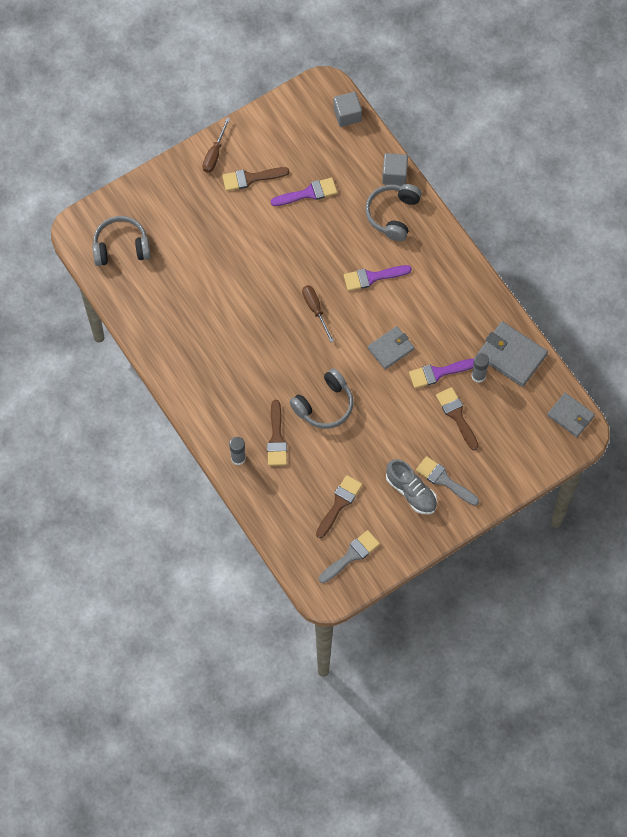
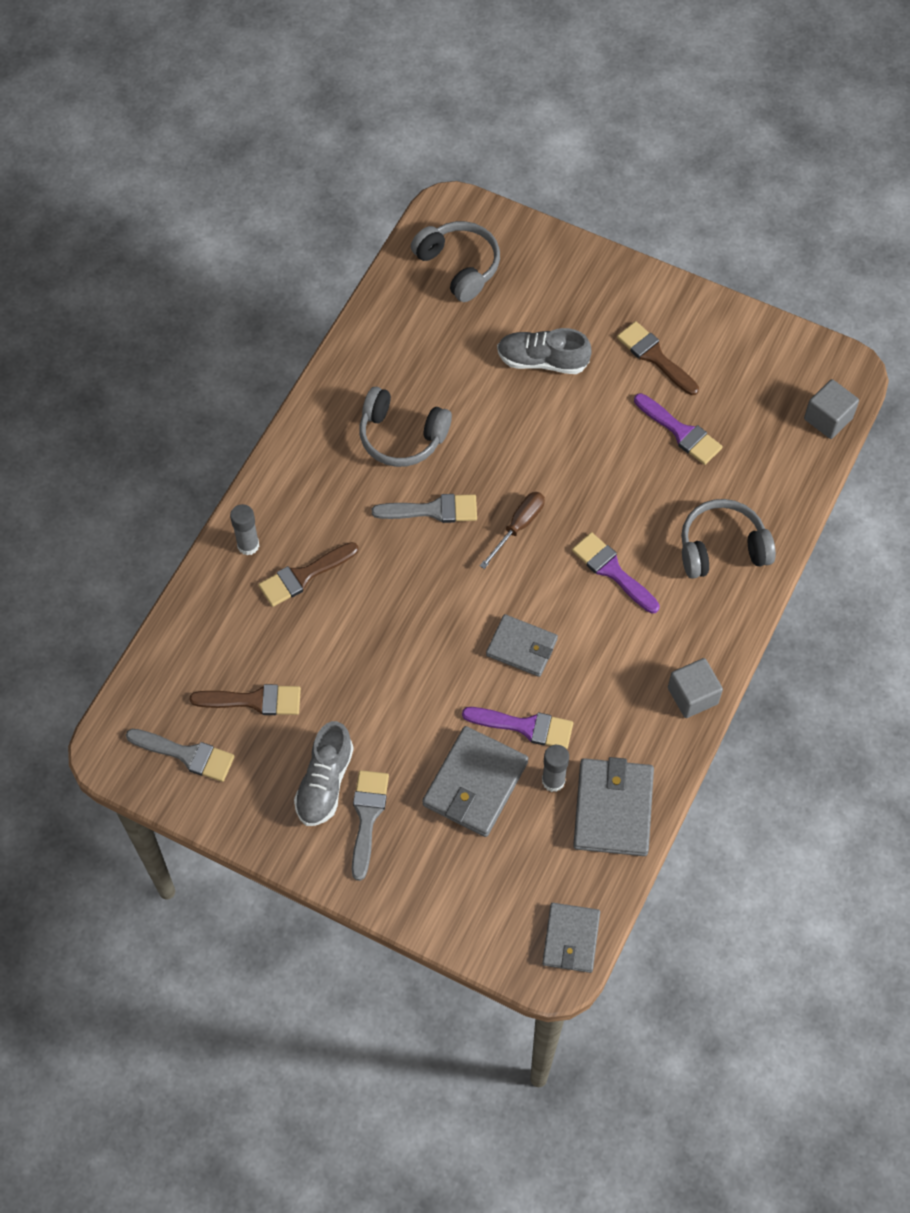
camera: 60 degrees right, 5 degrees down
(214, 154) = (659, 299): brown screwdriver -> none
(215, 238) = (542, 361): none -> grey shoe
(277, 348) = (432, 510): none -> grey brush
(324, 405) = (387, 608): grey headphones -> grey headphones (401, 436)
(394, 174) = (782, 519): grey cube -> grey cube (692, 696)
(438, 373) = (525, 726): purple brush -> purple brush turned 150 degrees clockwise
(457, 415) = (475, 783): brown brush -> grey wallet

